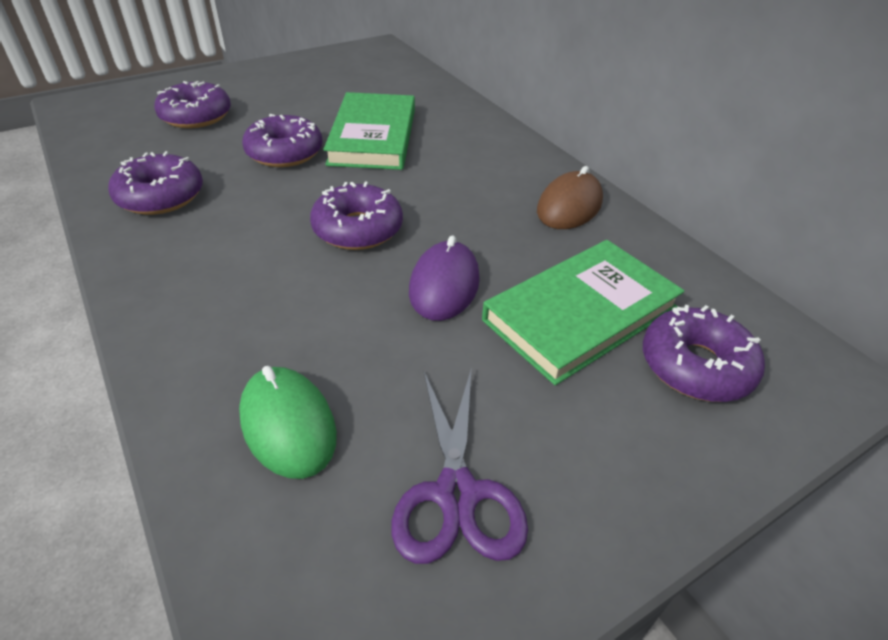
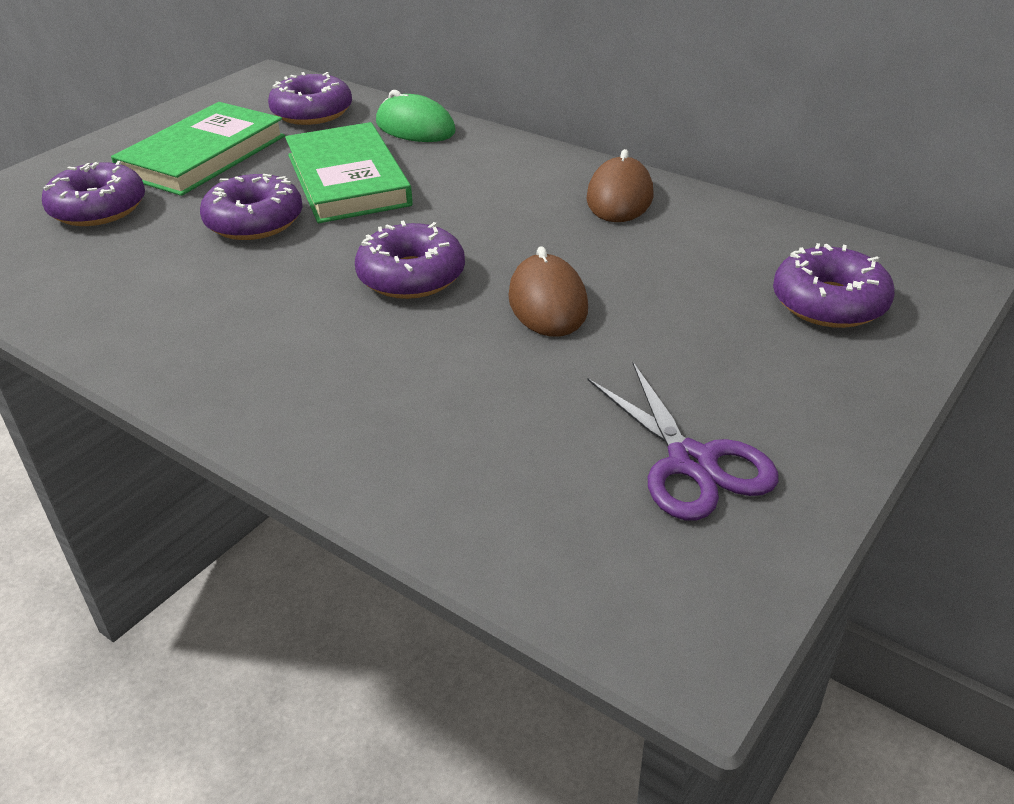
camera: 20 degrees left, 5 degrees down
(160, 196) = (141, 304): purple donut -> purple donut (312, 112)
(288, 425) = (490, 463): green mouse -> green mouse (415, 127)
(444, 285) = (548, 303): purple mouse -> brown mouse
(580, 314) = (698, 290): green book -> green book (203, 155)

